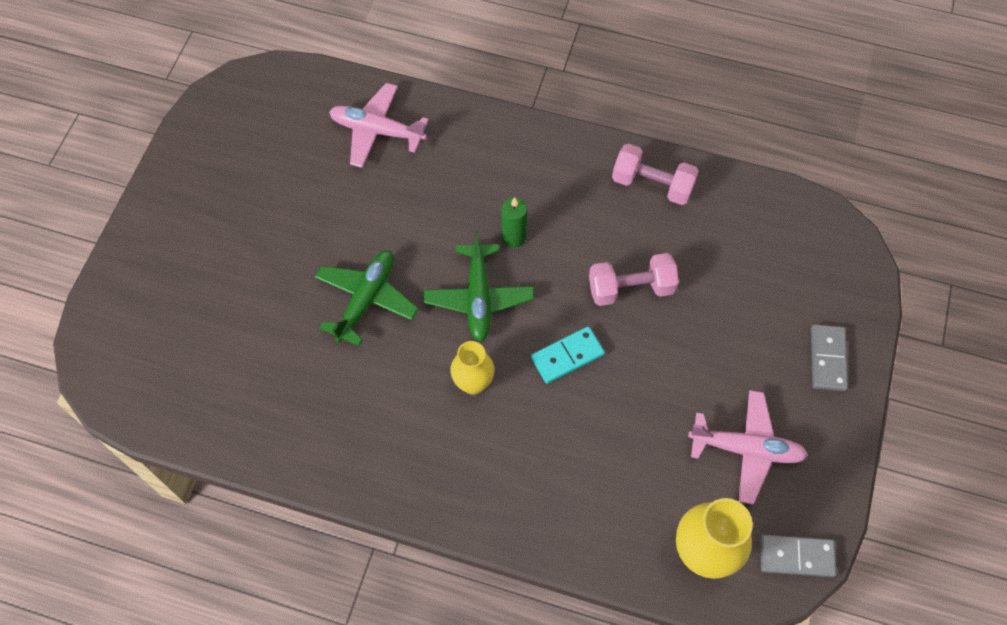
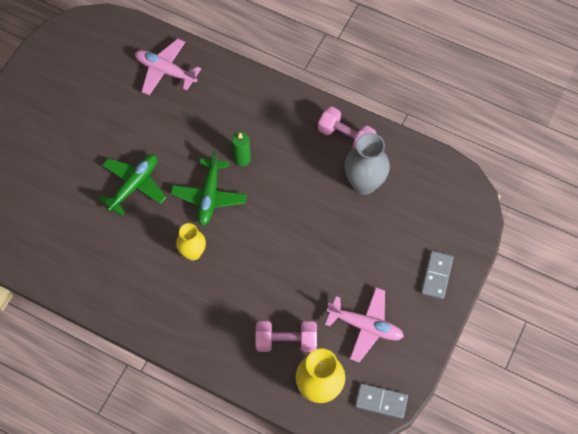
camera: 10 degrees right, 0 degrees up
(567, 356) = (260, 245): turquoise domino -> none
(631, 288) = (313, 206): pink dumbbell -> pink dumbbell (286, 341)
(693, 245) = (364, 183): none -> grey vase

